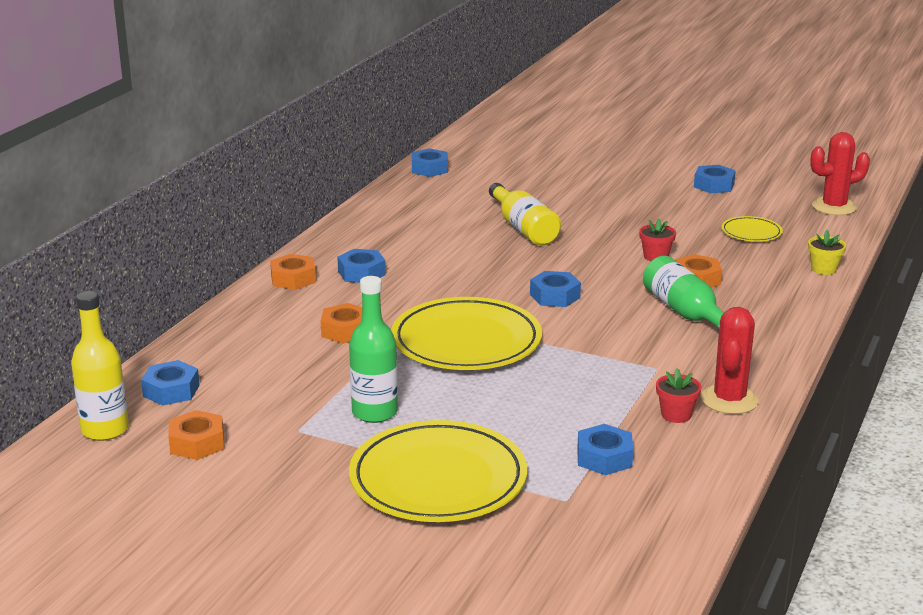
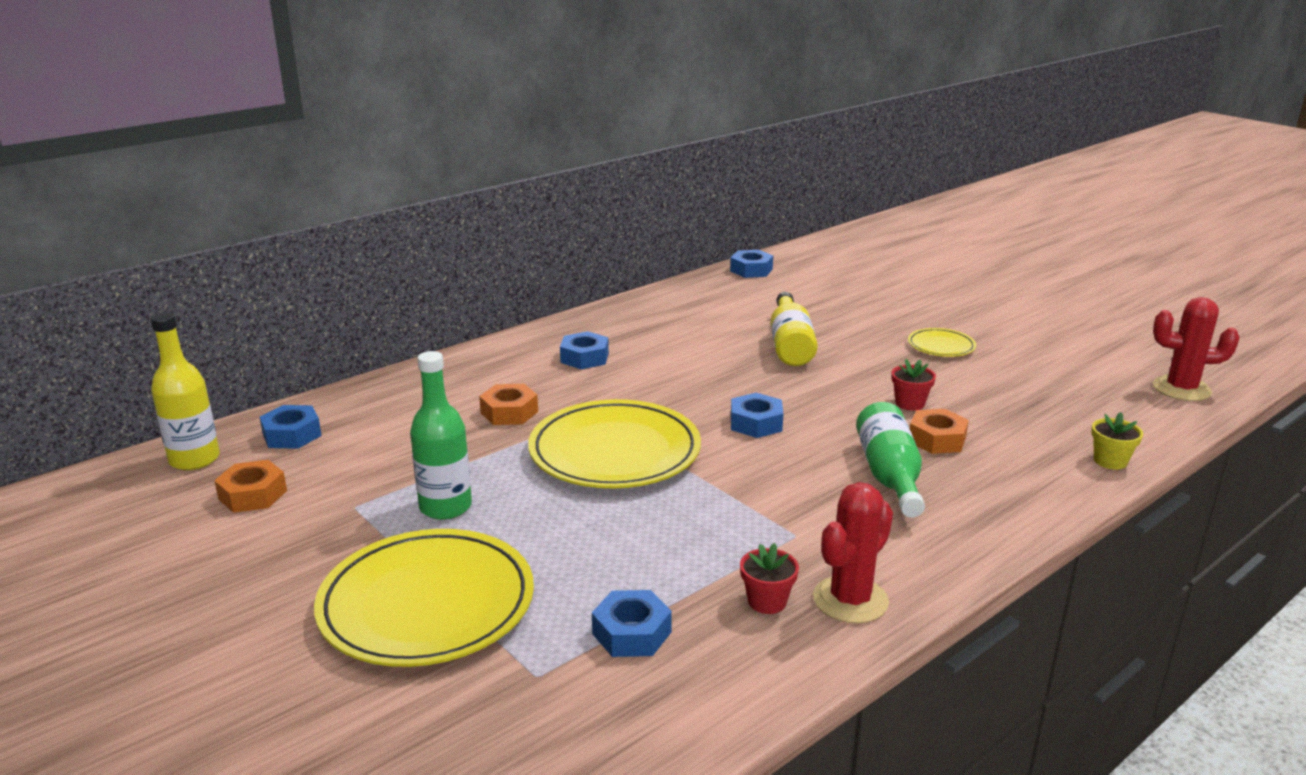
camera: 25 degrees right, 0 degrees up
(293, 279) = (516, 350): orange nut -> none
(714, 185) = (1046, 338): blue nut -> none
(751, 232) = (1049, 399): yellow plate -> yellow plate (941, 346)

